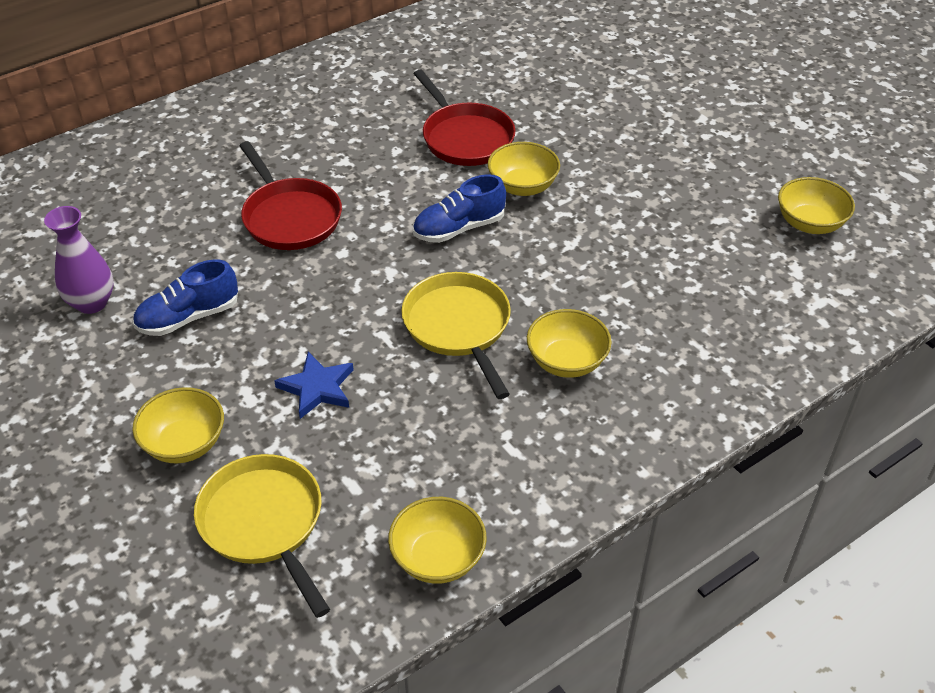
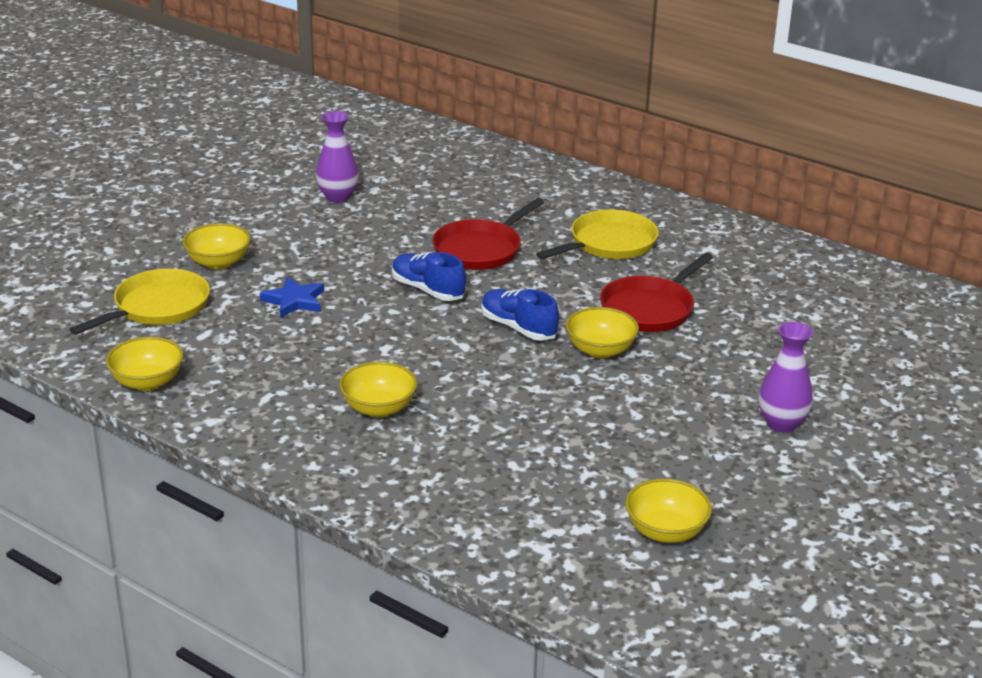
camera: 70 degrees right, 15 degrees down
(188, 317) = (342, 235): blue shoe -> blue shoe (427, 290)
(459, 327) = (393, 349): yellow pan -> yellow pan (609, 244)
(675, 119) = (781, 423): none -> purple vase

